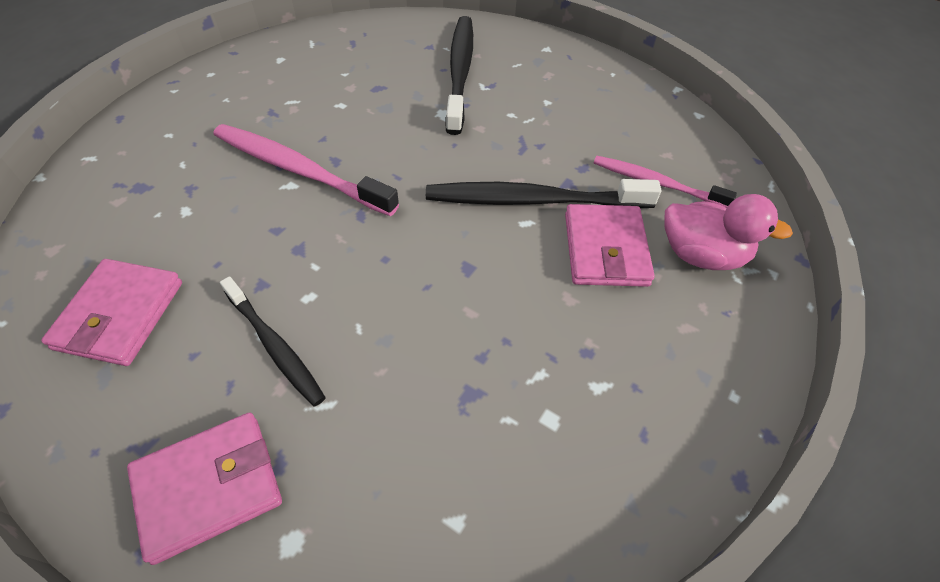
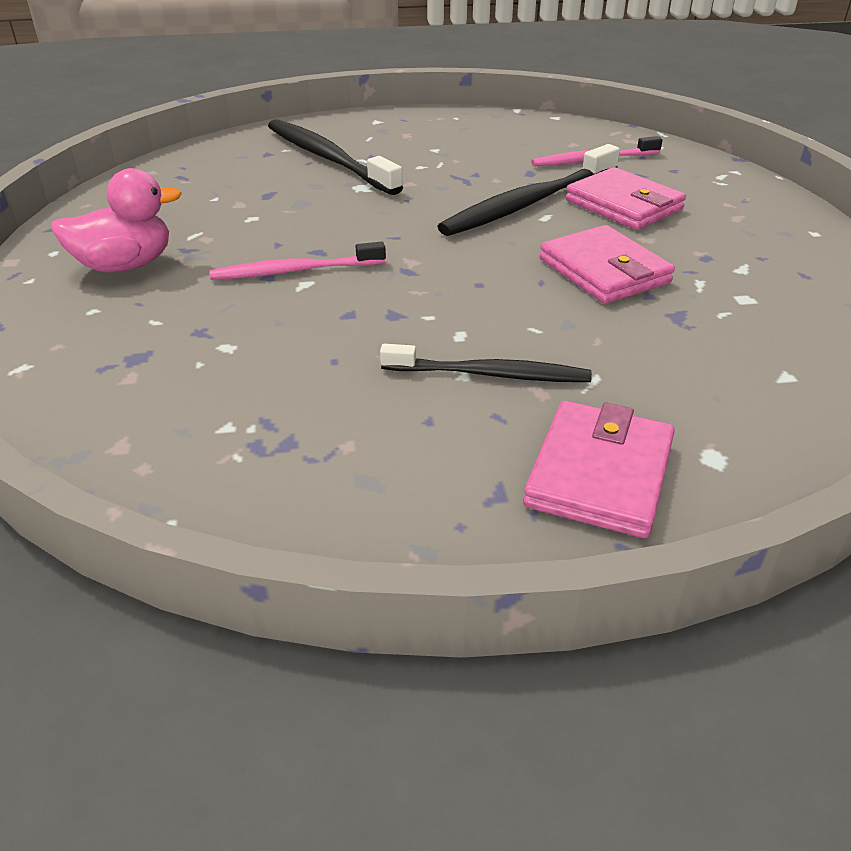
camera: 40 degrees left, 15 degrees down
(120, 315) = (302, 440): pink wallet -> pink wallet (604, 271)
(298, 170) = (294, 271): pink toothbrush -> pink toothbrush, size x0.63
(701, 255) = (683, 181): pink duck -> pink duck (125, 265)

